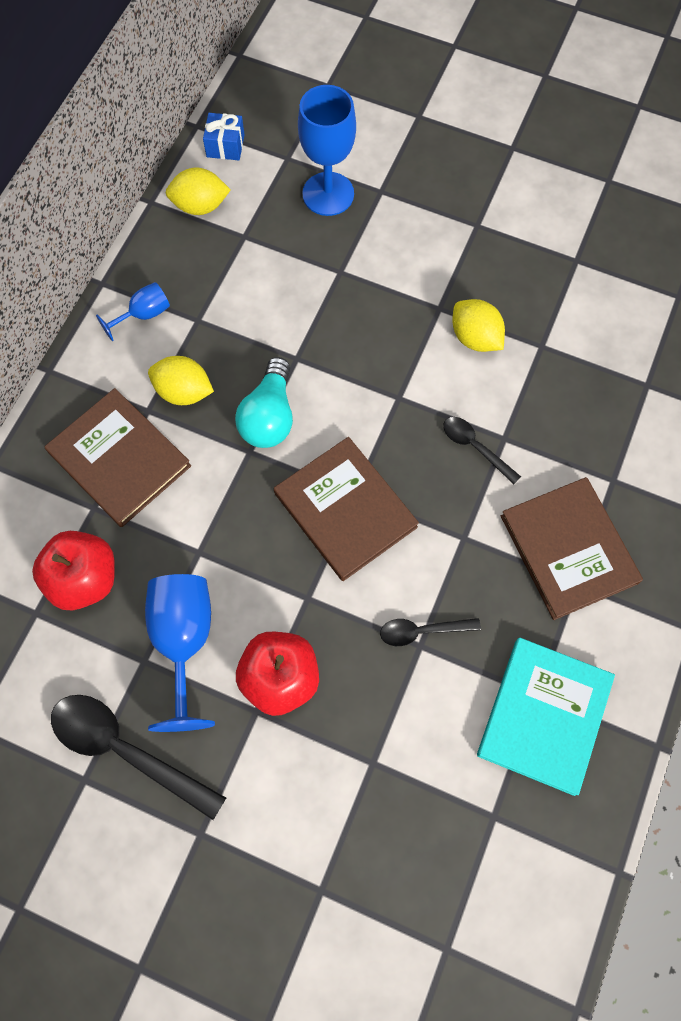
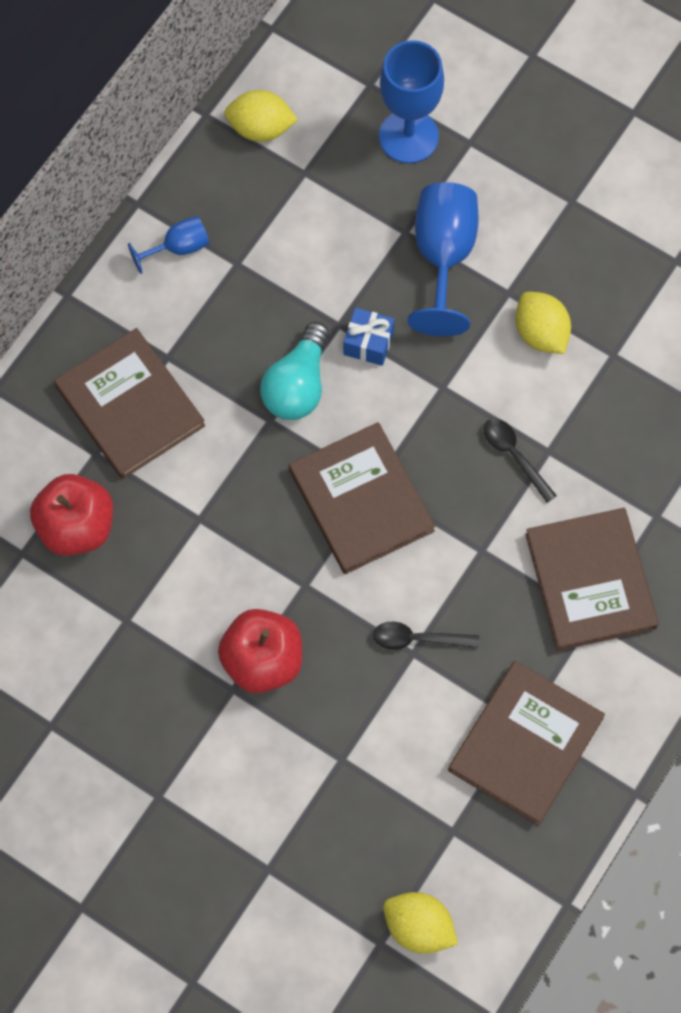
camera: 10 degrees right, 0 degrees up
(126, 750) = (96, 704): black spoon -> none
(184, 391) = (209, 342): yellow lemon -> yellow lemon (418, 927)
(184, 640) = (170, 606): blue goblet -> blue goblet (443, 256)
(225, 146) = (301, 58): blue gift -> blue gift (368, 343)
(544, 715) = (525, 744): turquoise book -> brown book

